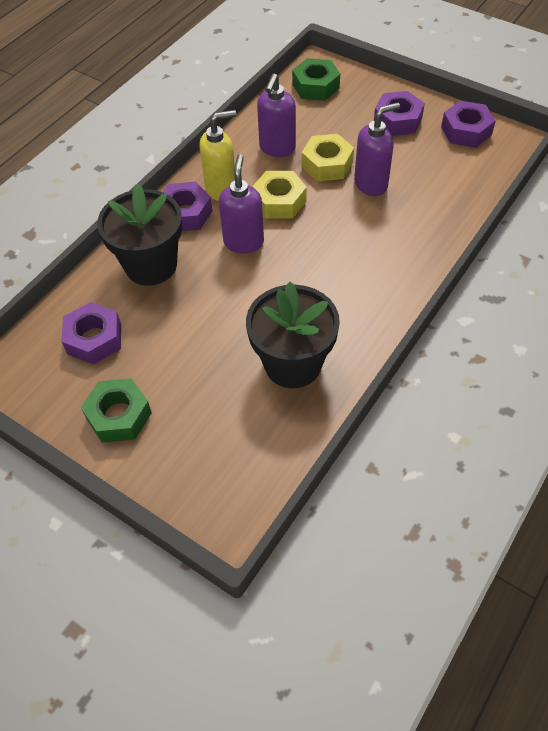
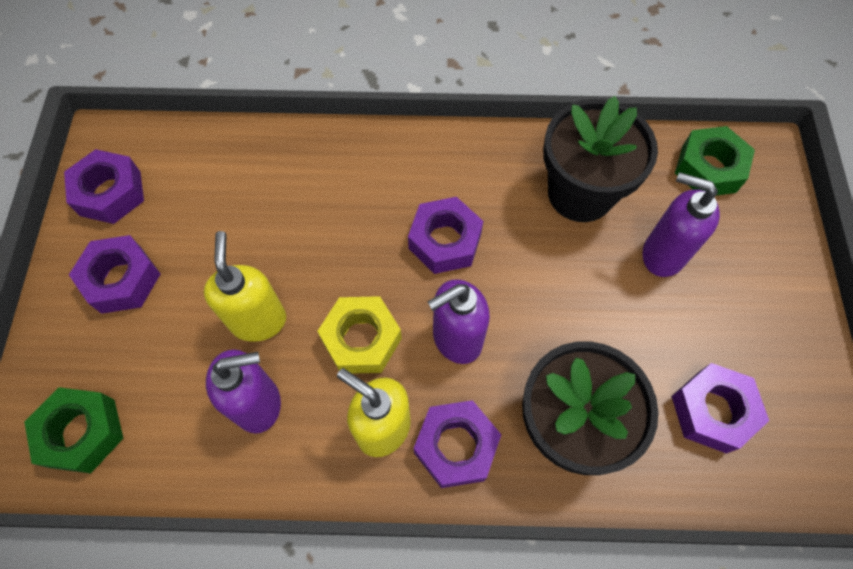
camera: 125 degrees left, 10 degrees up
(119, 416) = (766, 312): green nut -> green nut (709, 168)
(314, 268) = (445, 241): none -> purple nut
(327, 164) = (258, 320): yellow nut -> yellow soap dispenser
(371, 184) = (269, 250): purple soap dispenser -> purple soap dispenser (662, 254)

